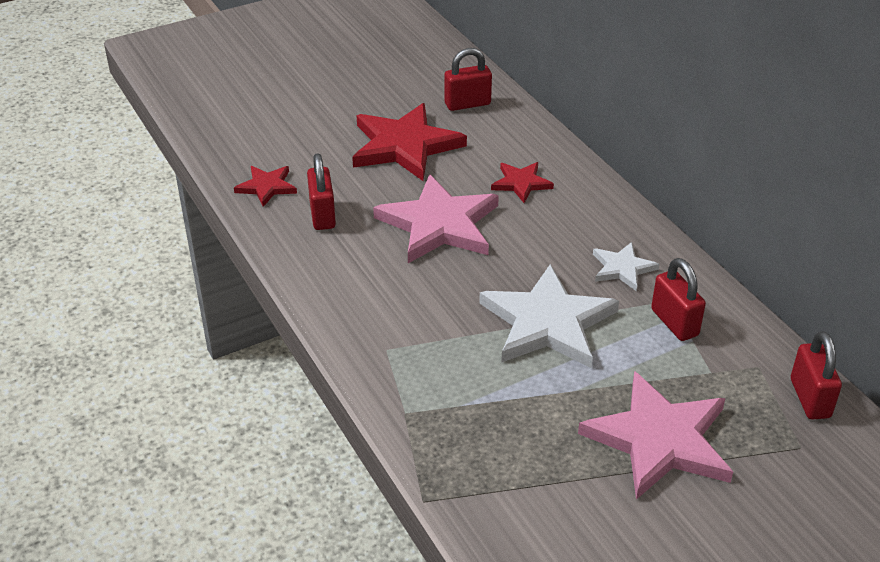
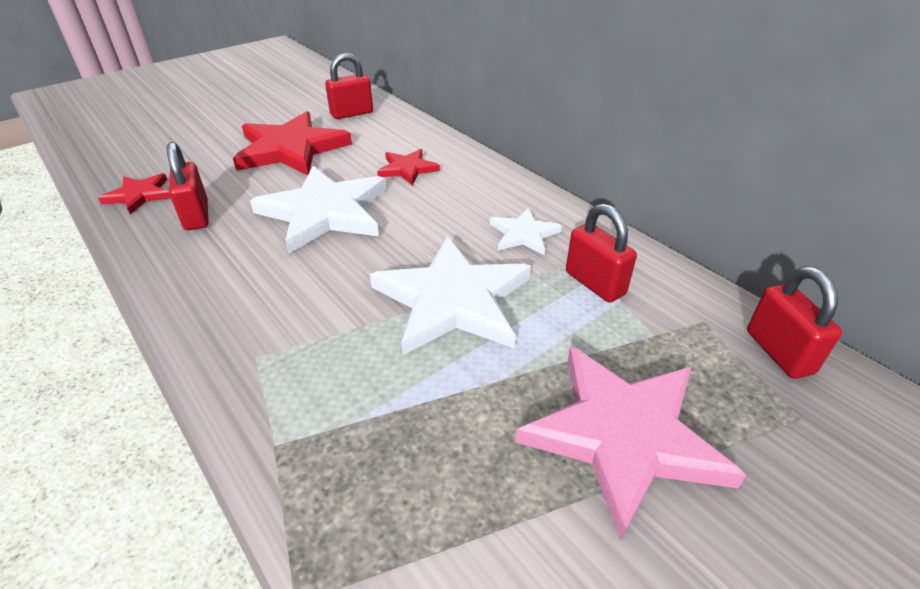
camera: 10 degrees left, 0 degrees up
(439, 224) = (325, 212): pink star -> white star

